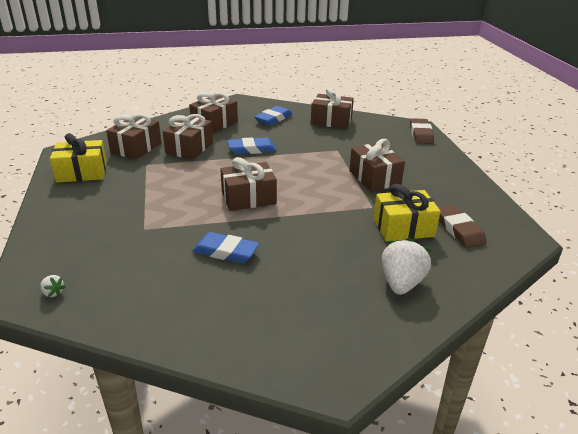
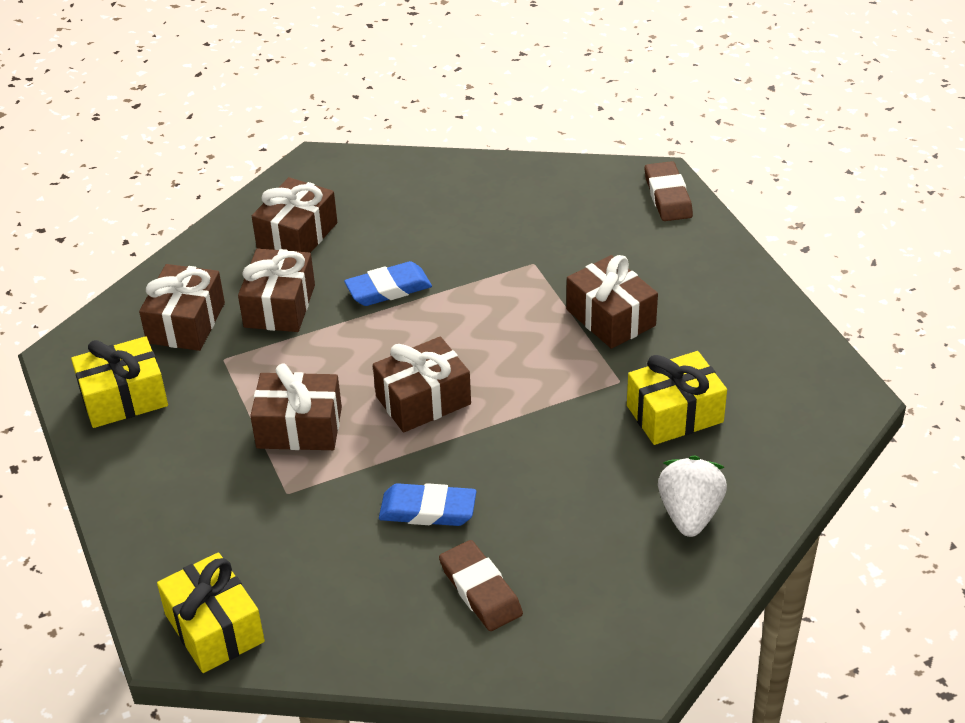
camera: 10 degrees left, 10 degrees up
(53, 293) = (214, 628): white strawberry -> yellow gift
(273, 118) = (399, 202): blue eraser -> none
(331, 121) = (504, 189): brown gift -> brown gift (299, 427)
(458, 229) = (756, 402): brown eraser -> brown eraser (480, 590)

